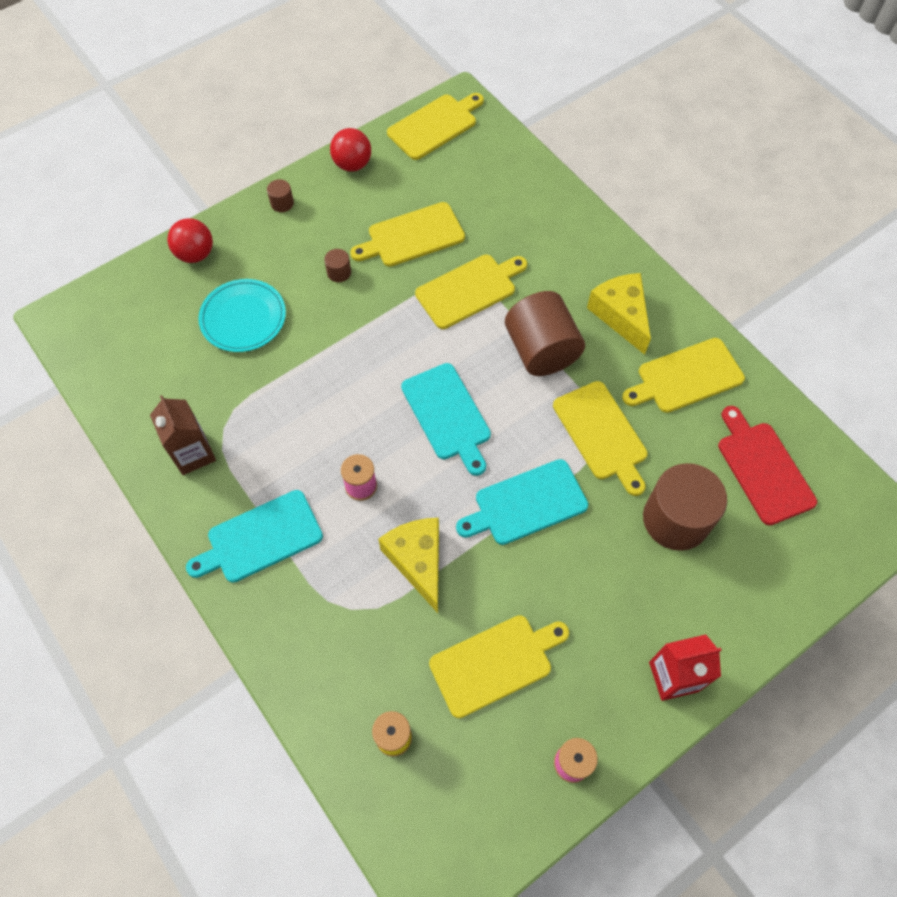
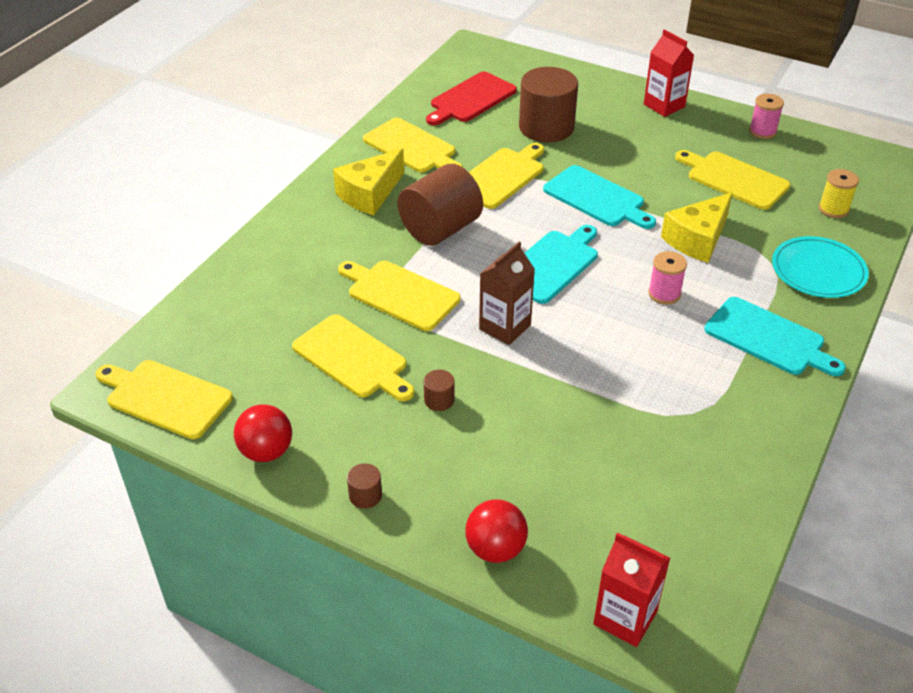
camera: 115 degrees left, 20 degrees down
(102, 298) = (625, 618): none -> red carton
(193, 454) = (737, 423): brown carton -> brown carton (505, 327)
(243, 318) = (553, 457): turquoise plate -> turquoise plate (818, 270)

